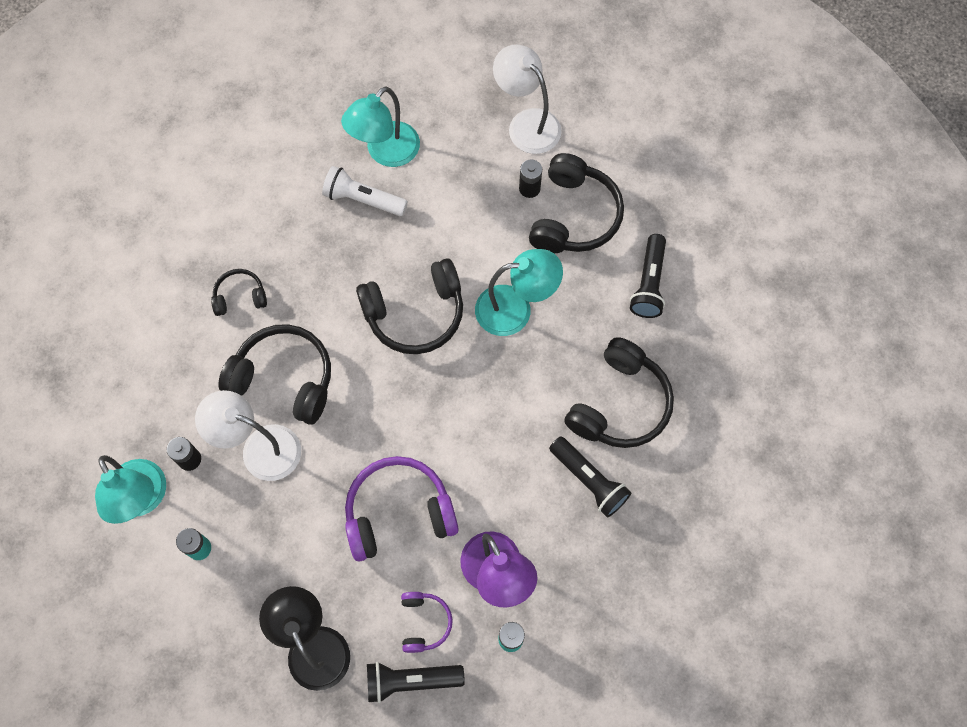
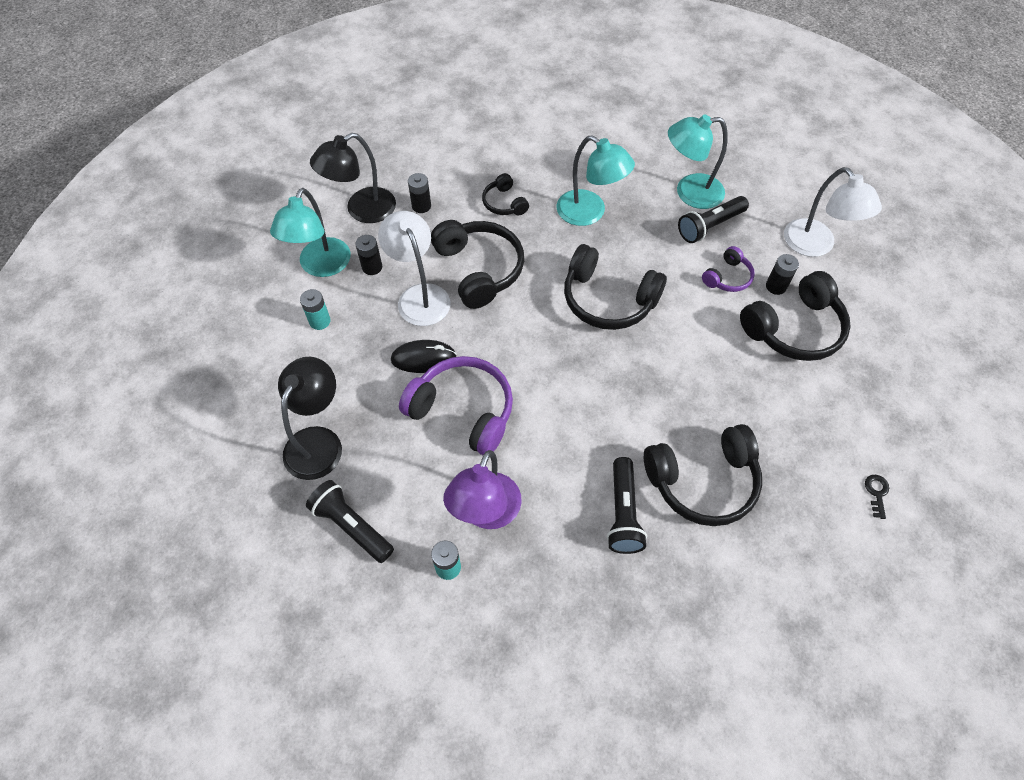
camera: 45 degrees right, 10 degrees down
(119, 414) = (362, 210): none -> black lamp
(169, 363) = (421, 206): none -> black battery
(240, 296) = (504, 203): black headphones -> black headphones turned 150 degrees counterclockwise
(322, 499) = (423, 358): none -> black mouse
(363, 199) = (644, 208): white flashlight -> none
(424, 622) = (402, 497): purple headphones -> purple headphones (728, 277)
(515, 309) = (685, 353): turquoise lamp -> turquoise lamp (589, 213)
(527, 123) = (815, 246): white lamp -> white lamp turned 150 degrees clockwise
(648, 283) = (812, 418): black flashlight -> black flashlight (709, 226)
(735, 305) = (876, 493): none -> black key

